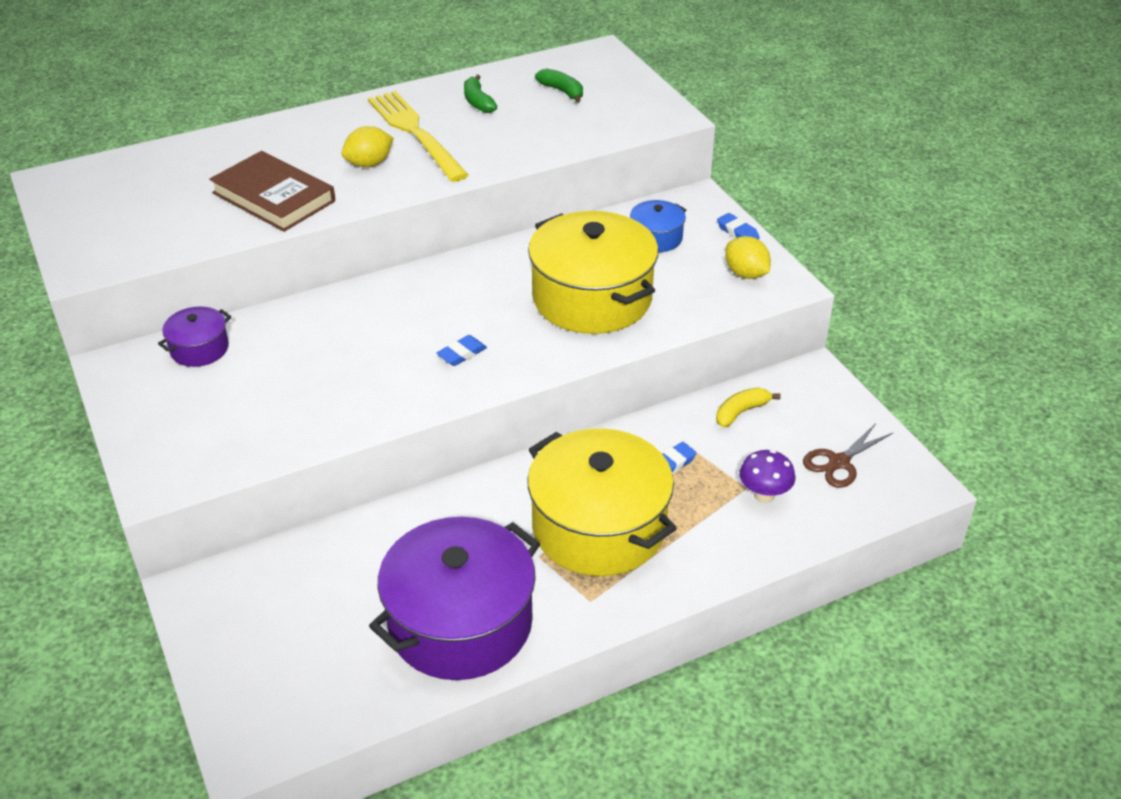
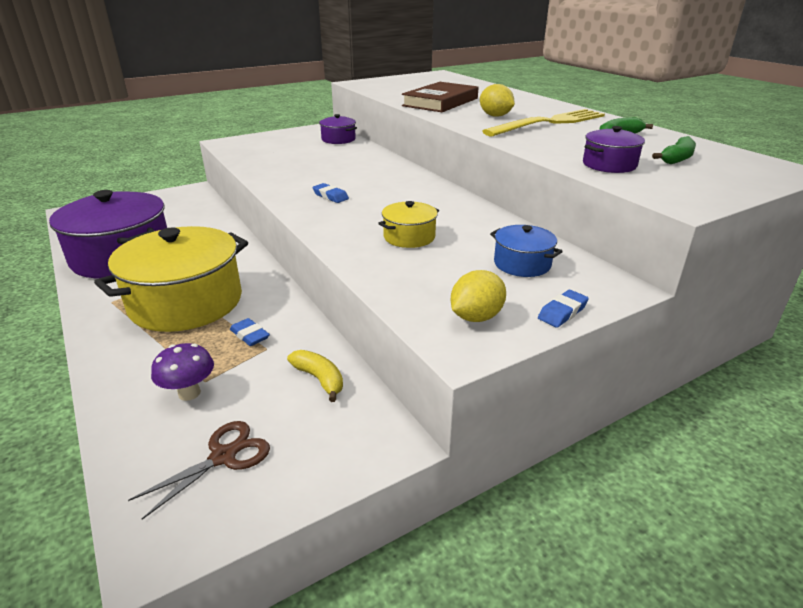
camera: 85 degrees right, 10 degrees down
(575, 128) = (609, 165): none -> purple pot
(592, 298) = (409, 237): yellow pot -> yellow pot, size x0.46
(839, 462) = (223, 456): brown scissors -> brown scissors turned 90 degrees clockwise

